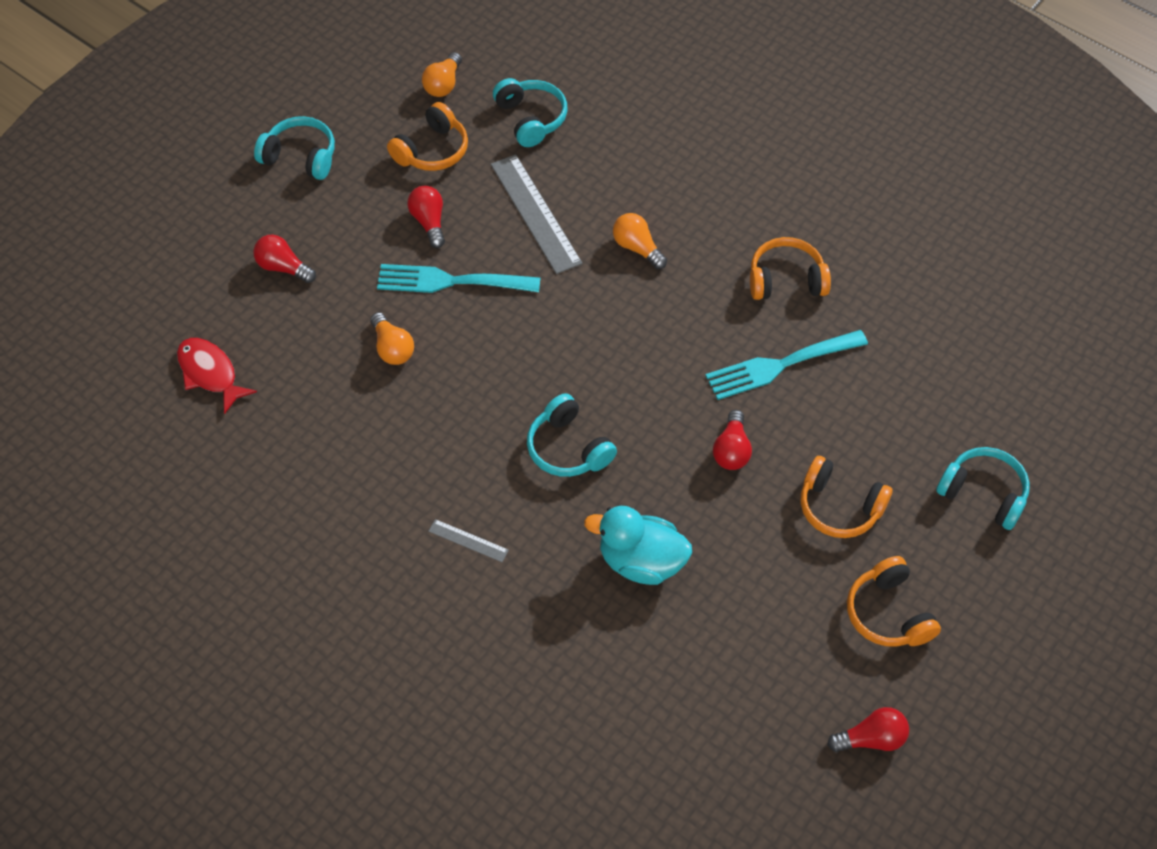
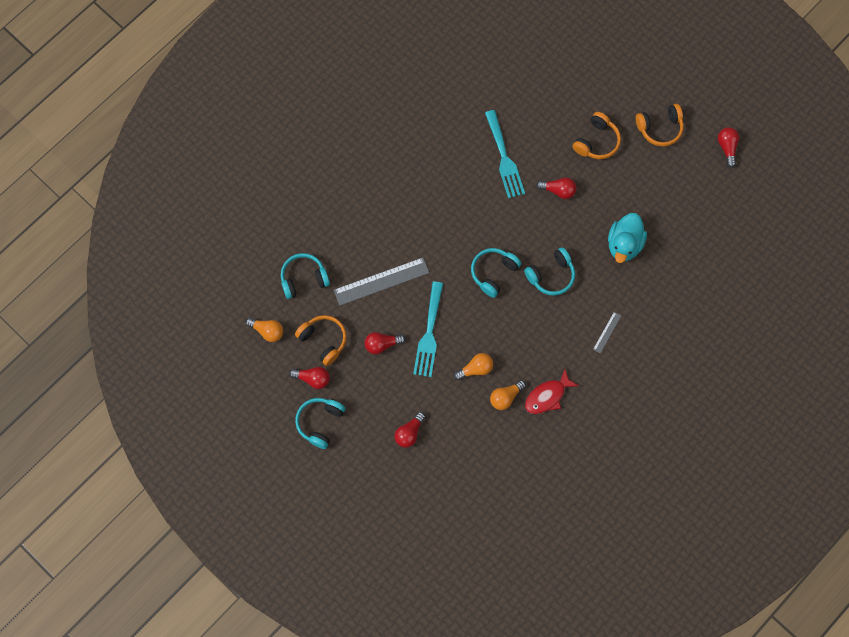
camera: 85 degrees left, 15 degrees up
(210, 373) = (485, 475): red fish -> red fish (547, 396)
(370, 143) = (312, 379): none -> red light bulb
(637, 248) = (414, 225): orange light bulb -> orange light bulb (505, 397)
(786, 280) = (445, 146): orange headphones -> none
(983, 493) = (593, 70): turquoise headphones -> turquoise headphones (493, 273)

